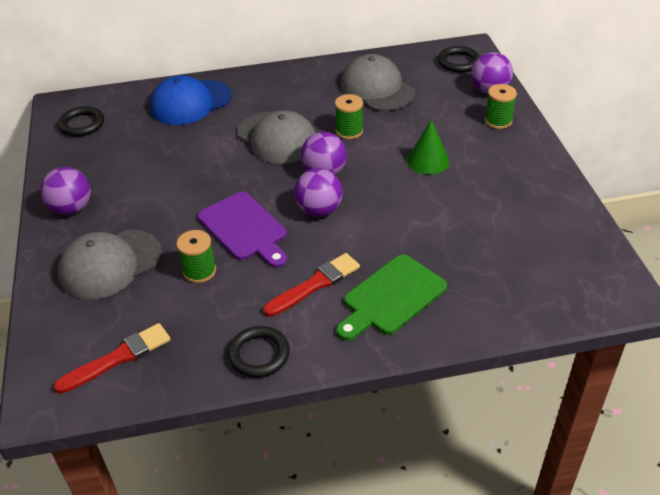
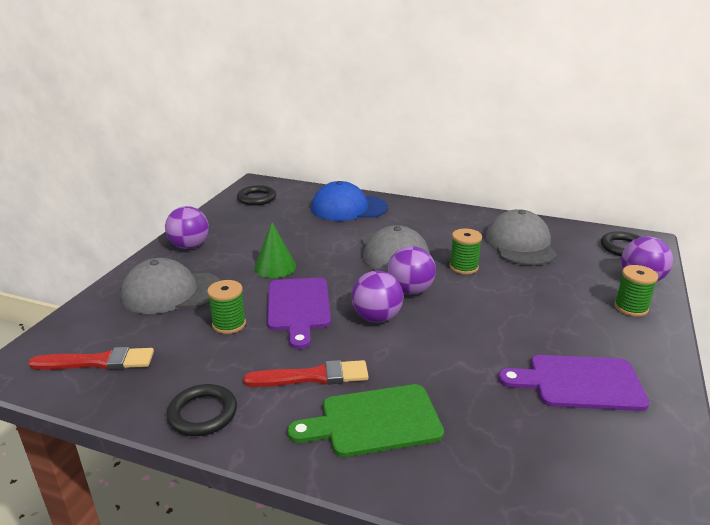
camera: 30 degrees right, 15 degrees down
(428, 161) = (522, 316): green cone -> green cone (275, 267)
(504, 202) = (579, 383): none -> purple cutting board

